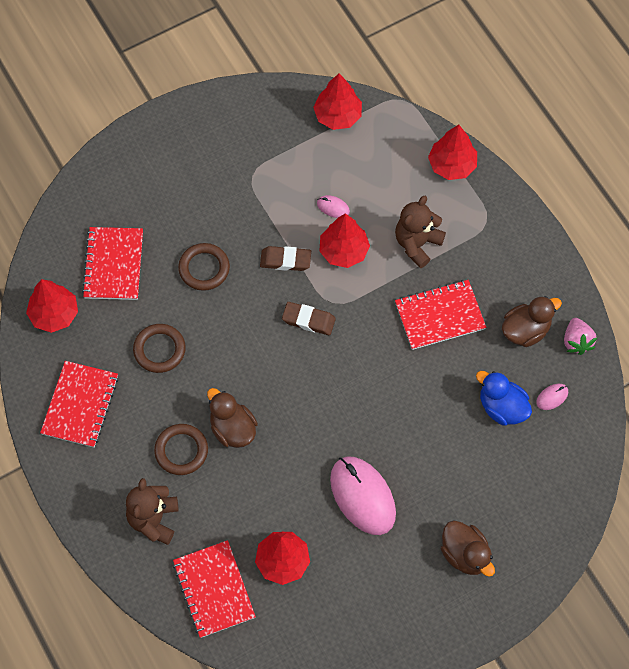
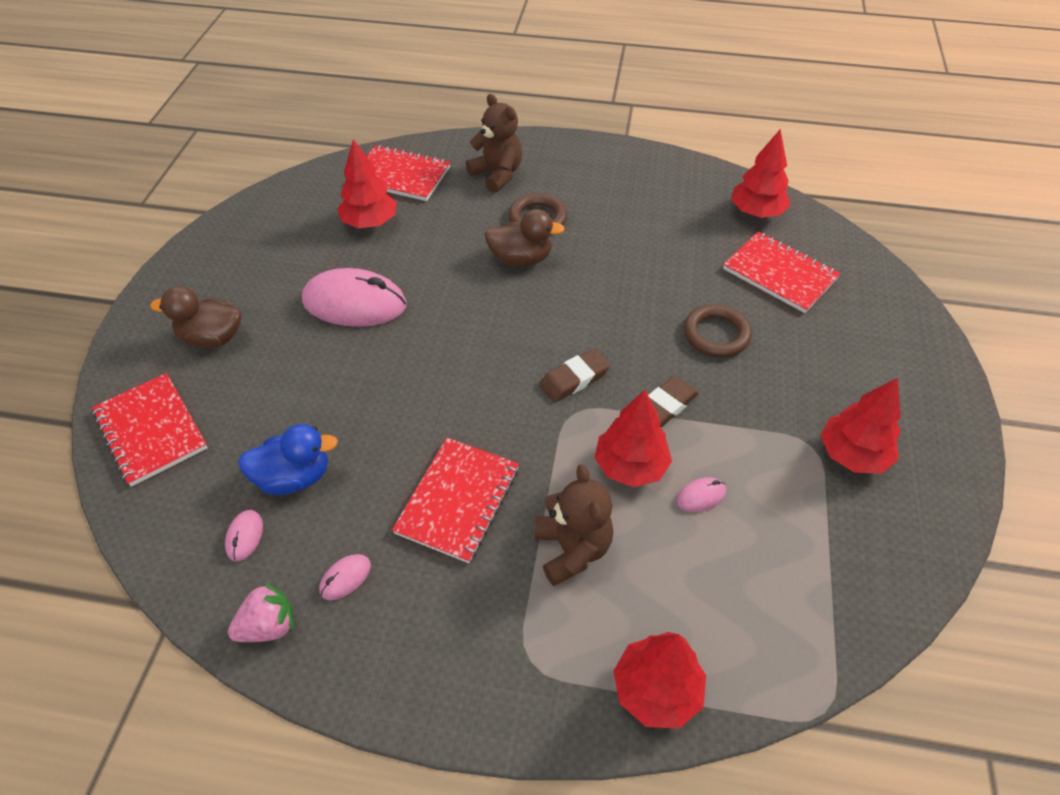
camera: 130 degrees right, 15 degrees down
(80, 405) = (646, 185): red notebook -> red notebook (151, 430)
(159, 350) = (652, 256): brown ring -> none
(338, 116) = (847, 601): red tree -> red tree (852, 454)
(525, 330) = (345, 578): brown duck -> pink mouse
(577, 341) = (268, 626): pink strawberry -> pink strawberry turned 120 degrees clockwise

